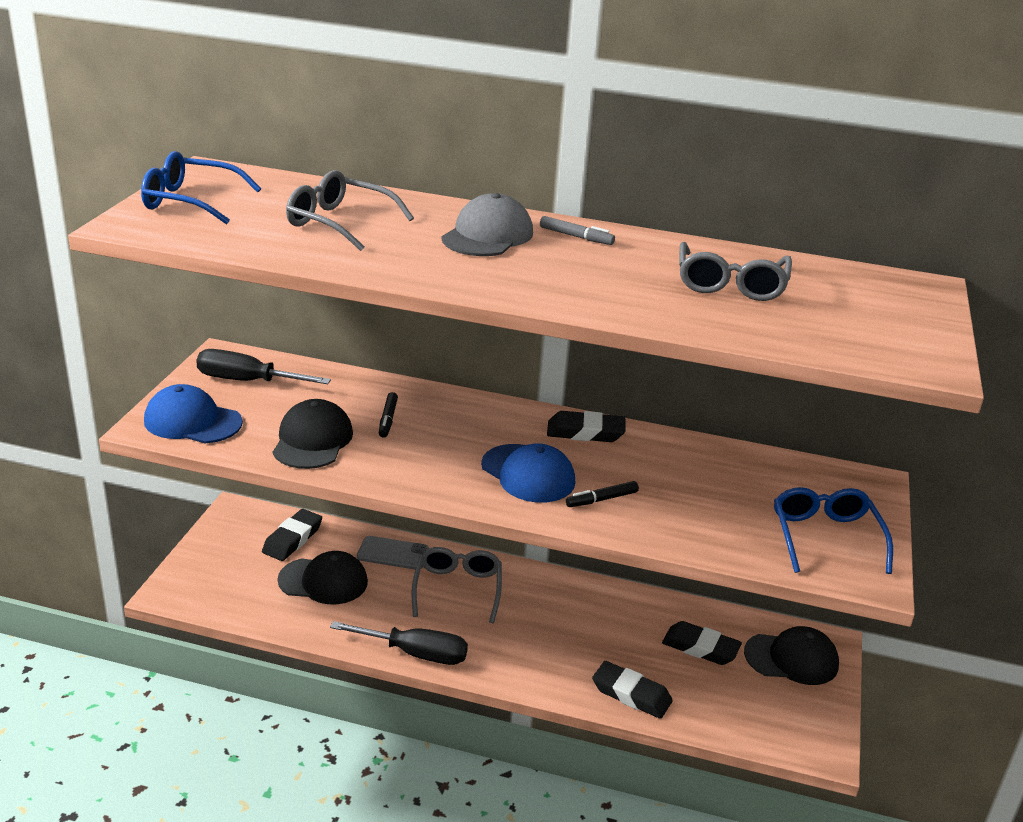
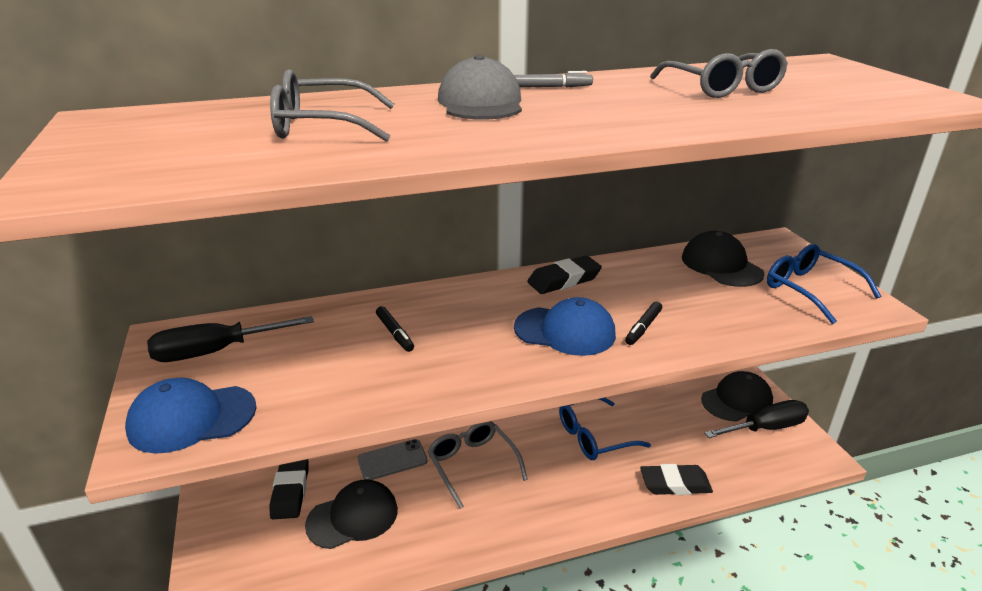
camera: 30 degrees left, 0 degrees up
(190, 201) = (113, 148): blue glasses -> blue glasses (594, 436)
(312, 440) = (344, 383): black cap -> black cap (721, 265)
(415, 653) = (491, 542): black screwdriver -> black screwdriver (766, 428)
(700, 648) = (679, 422): black eraser -> none

